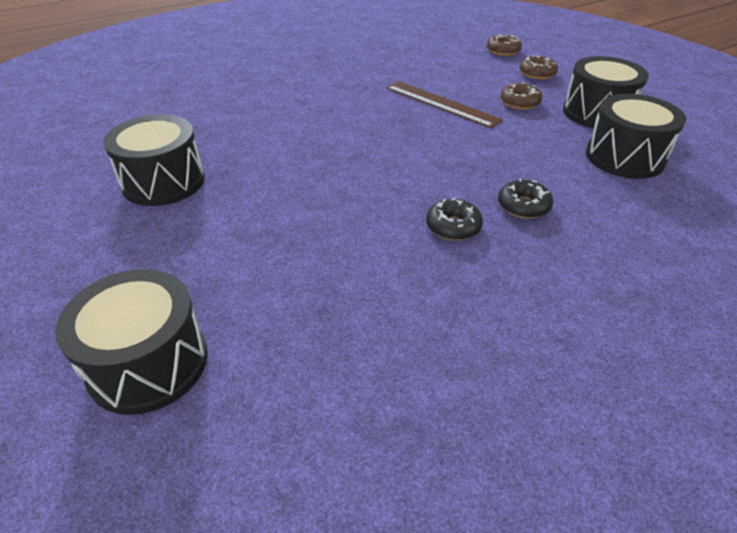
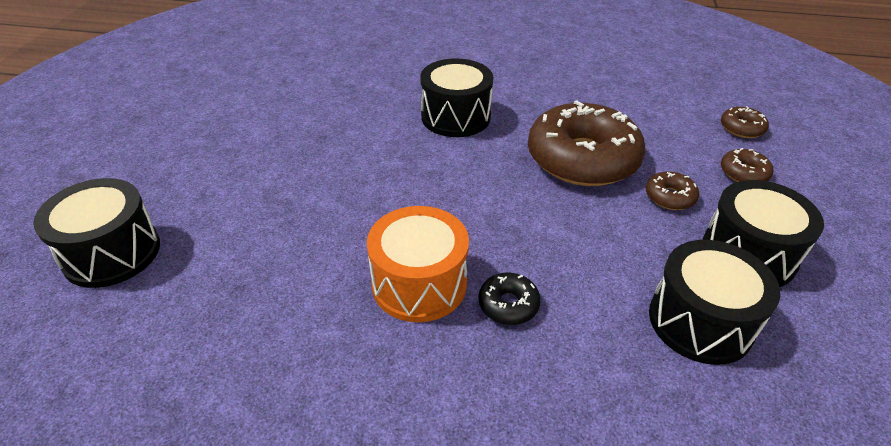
camera: 40 degrees right, 0 degrees up
(163, 182) = (277, 124): black drum -> black drum (455, 117)
(441, 103) = (582, 159): brown ruler -> brown donut
(453, 227) = (419, 284): black donut -> orange drum

